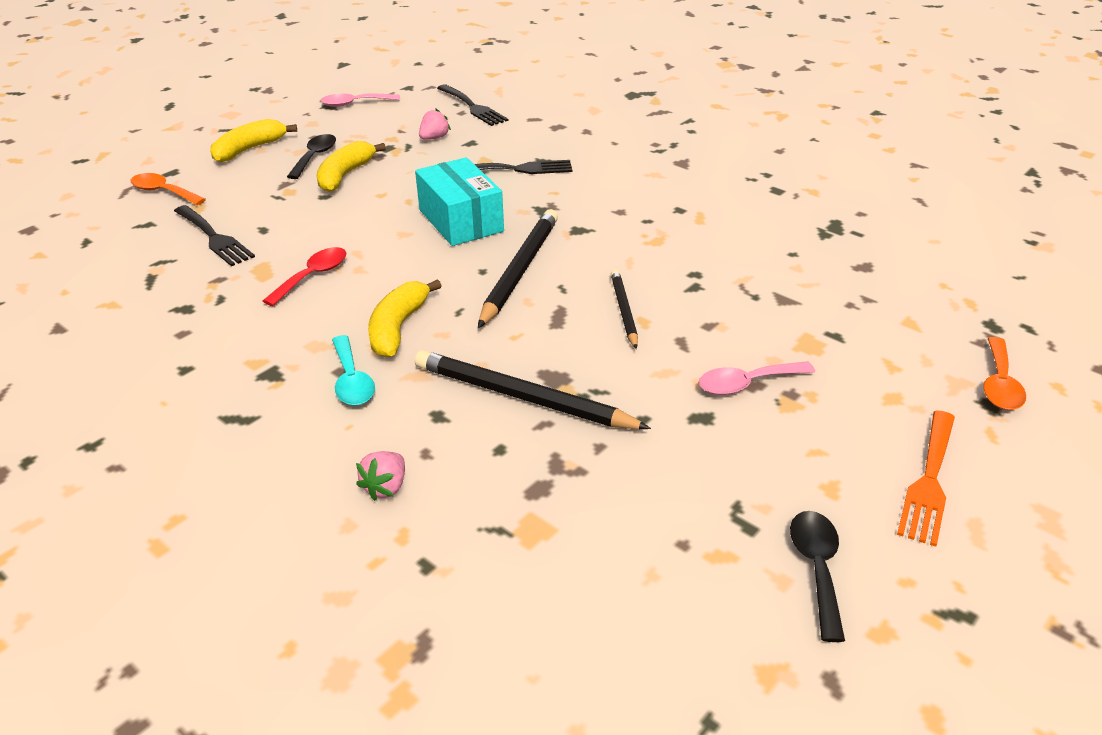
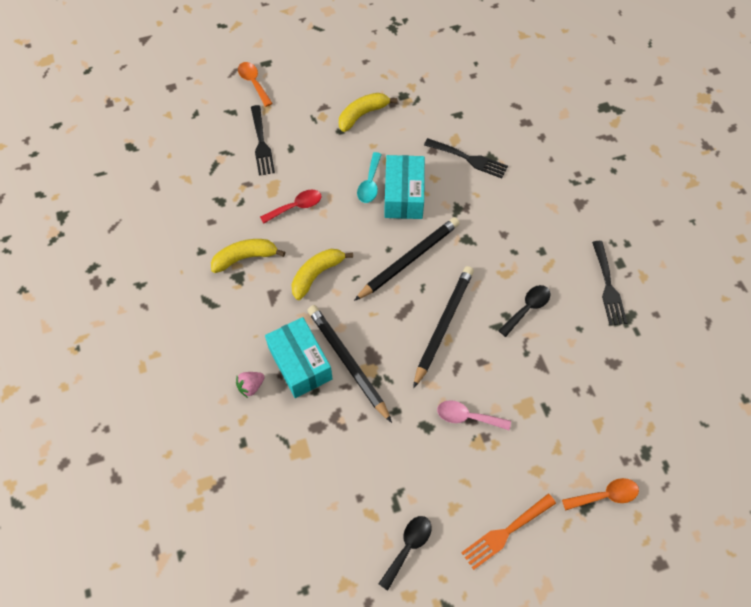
camera: 30 degrees right, 25 degrees up
(249, 149) = (321, 58): yellow banana -> yellow banana (245, 258)
(315, 157) = (355, 85): black spoon -> black spoon (527, 308)
(352, 380) = (273, 304): turquoise spoon -> turquoise spoon (370, 183)
(355, 104) = (410, 33): pink spoon -> none
(434, 138) = (438, 98): pink strawberry -> none
(449, 428) = (300, 364): none -> turquoise box
(473, 107) = (484, 72): black fork -> black fork (608, 287)
(624, 310) = (443, 325): black pencil -> black pencil, size x1.73
(999, 384) = (605, 495): orange spoon -> orange spoon turned 150 degrees counterclockwise

